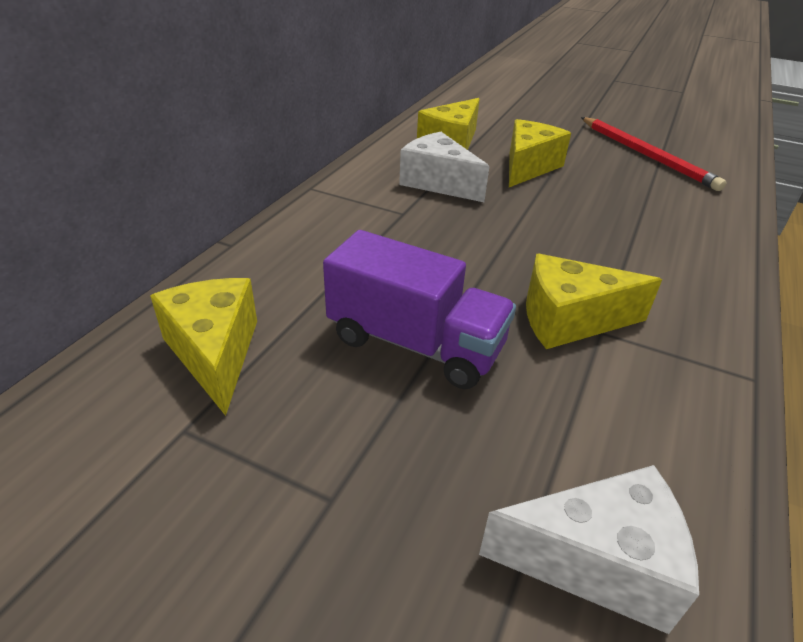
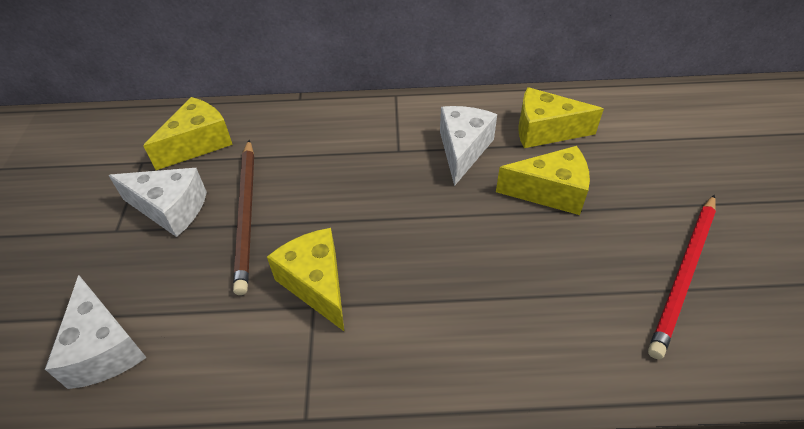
camera: 65 degrees right, 10 degrees up
(339, 417) = (170, 209): none -> white cheese
(415, 343) = (246, 215): purple truck -> brown pencil

